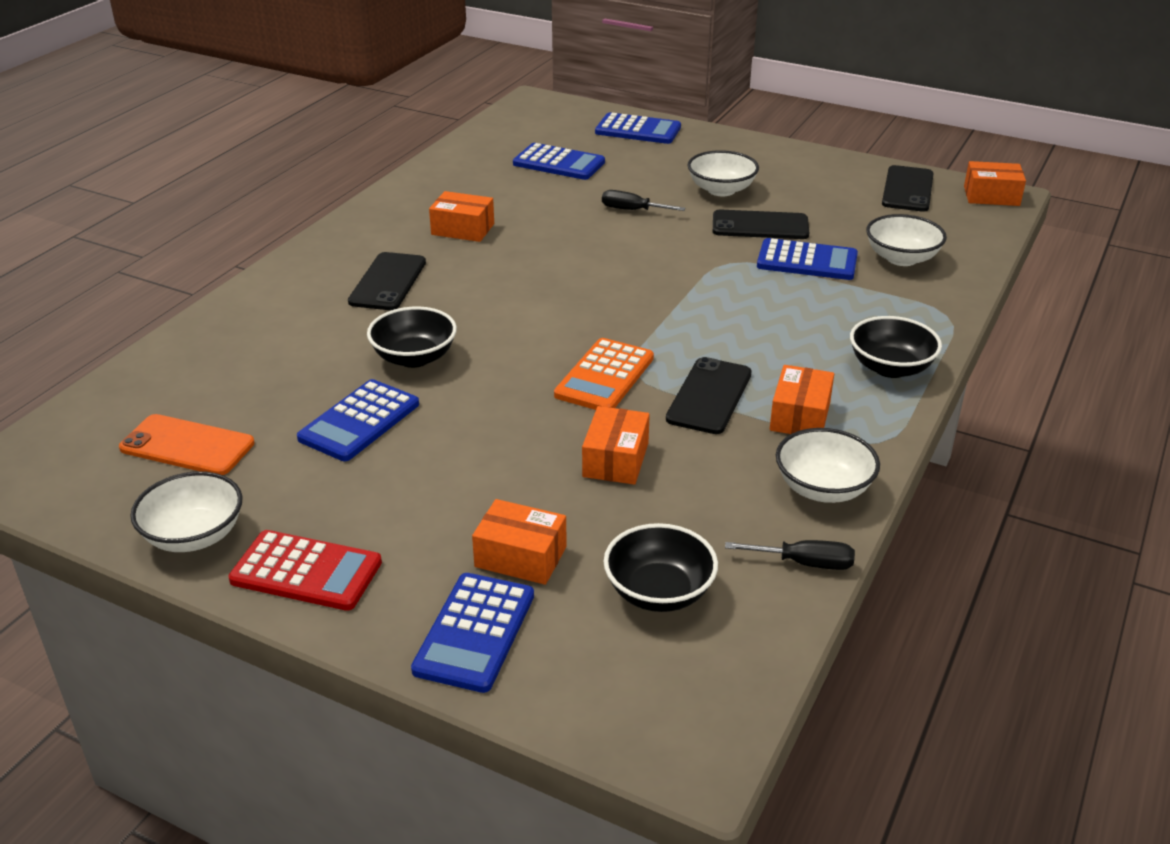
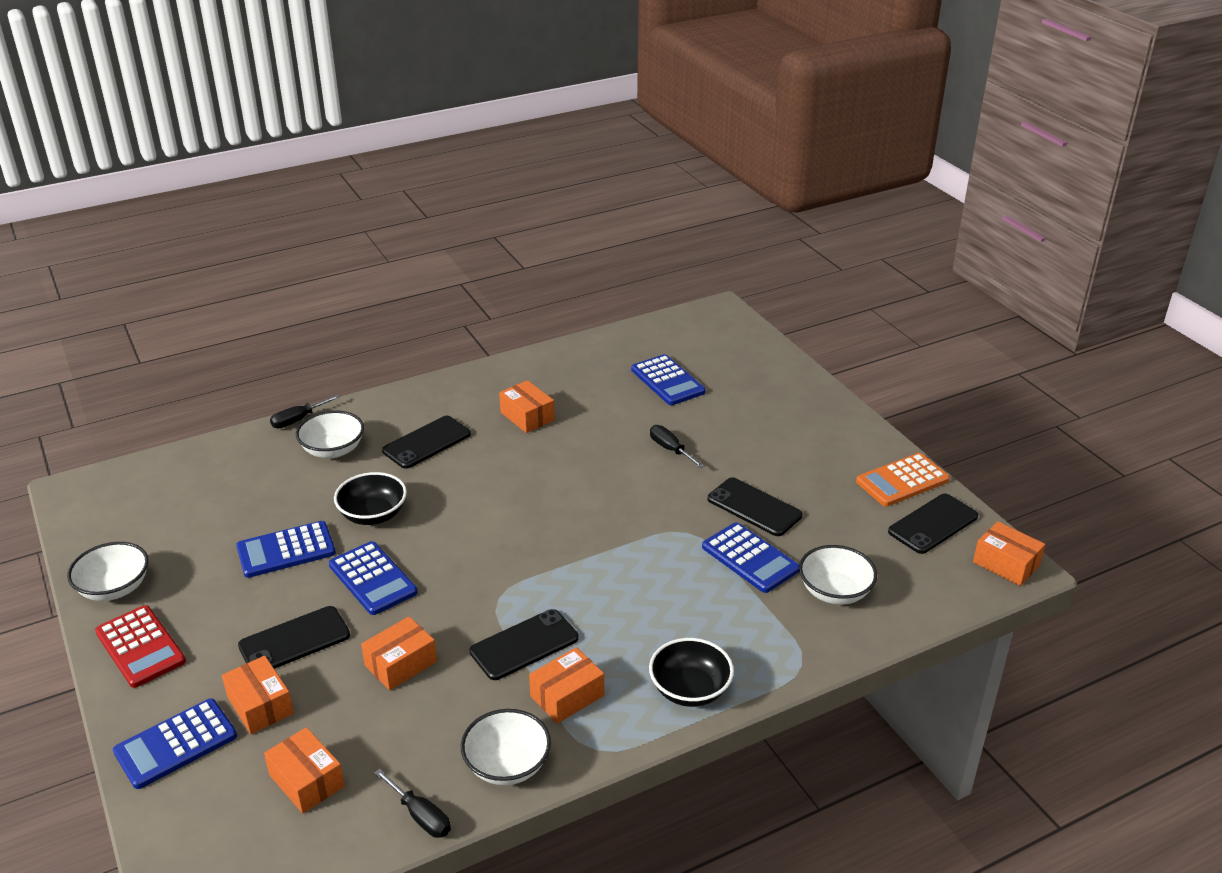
camera: 35 degrees right, 0 degrees up
(187, 445) = (178, 520): orange phone -> none
(211, 311) = (298, 420): none -> black screwdriver
(478, 489) = (294, 640): none -> black phone
(605, 376) = (474, 591): orange calculator -> orange calculator (902, 481)
(638, 130) = (770, 371): blue calculator -> blue calculator (373, 579)
(659, 592) = (307, 781): black bowl -> orange box
(721, 190) = (766, 458): white bowl -> white bowl (333, 450)

